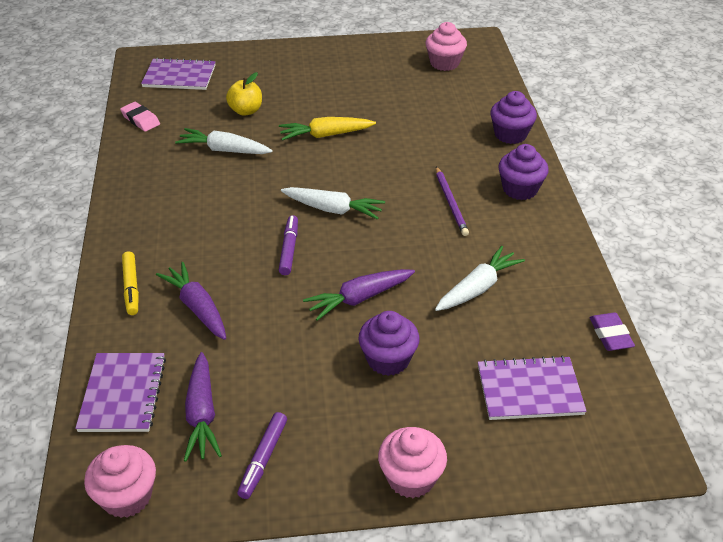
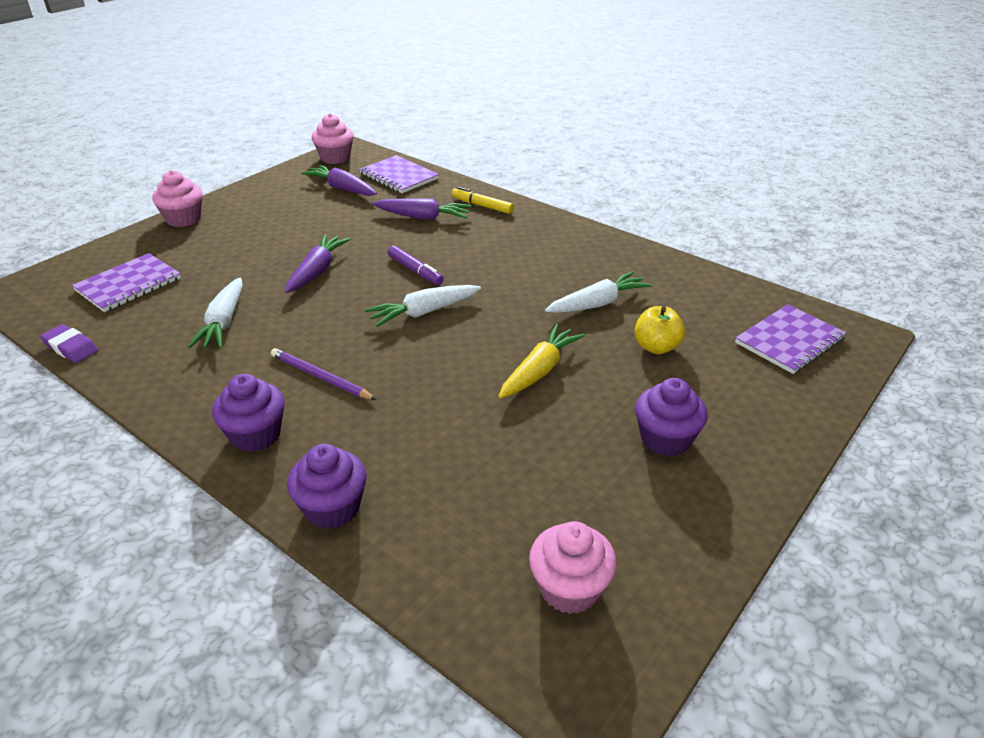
camera: 135 degrees right, 5 degrees down
(140, 120) = (714, 285): pink eraser -> none
(263, 459) = (282, 191): purple marker -> none
(388, 359) = (254, 253): purple cupcake -> purple cupcake (665, 439)

